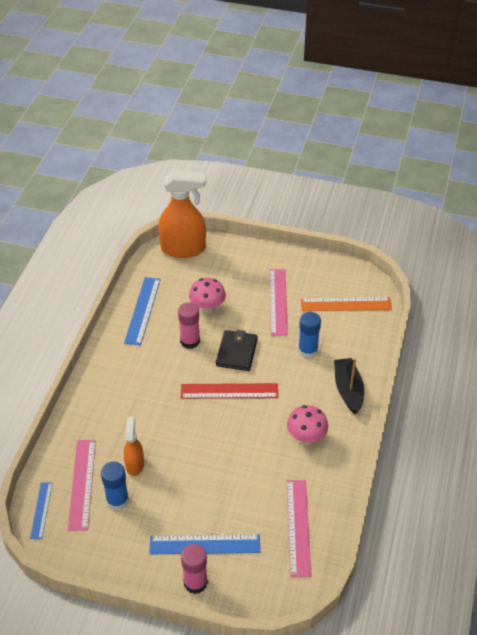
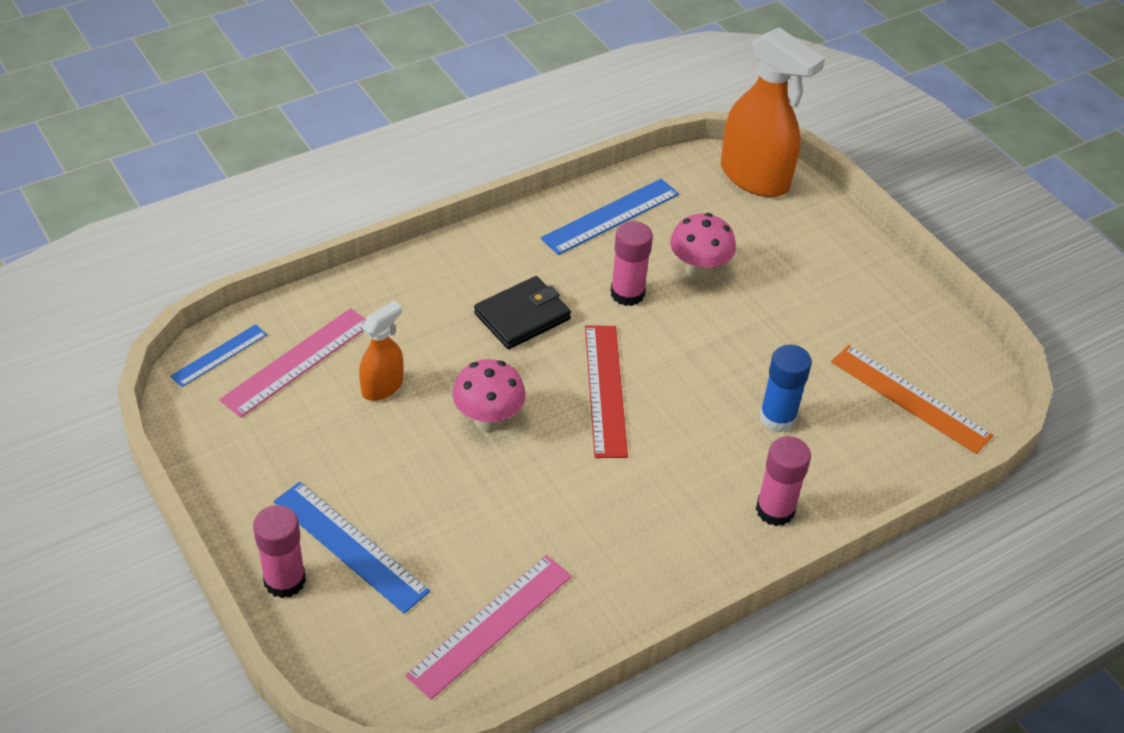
camera: 40 degrees right, 0 degrees up
(117, 500) = (313, 412): blue glue stick -> none
(229, 391) = (605, 390): red ruler -> red ruler turned 45 degrees clockwise
(237, 352) = (673, 350): black wallet -> black wallet (522, 316)
(278, 301) = (810, 327): pink ruler -> none
(306, 439) = (637, 525): pink mushroom -> pink mushroom (488, 420)
(348, 390) = (775, 510): black boat -> pink glue stick

